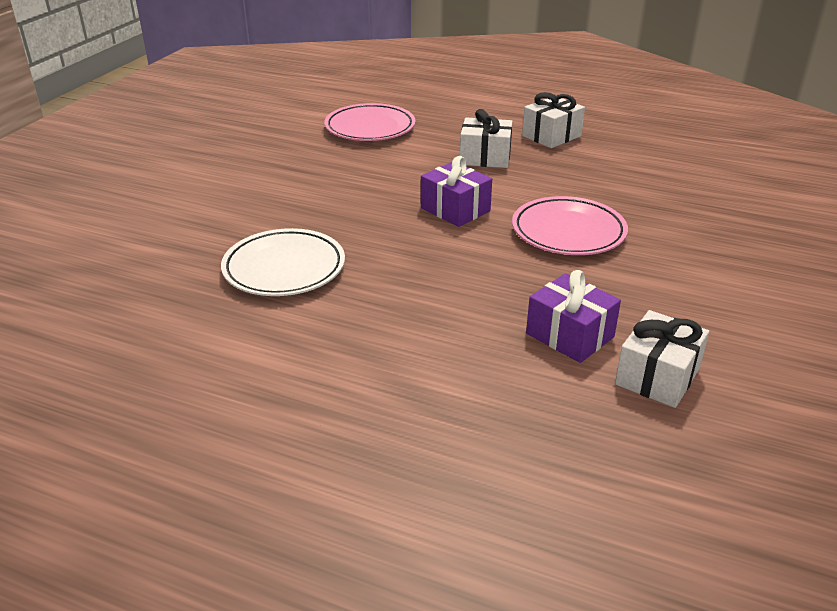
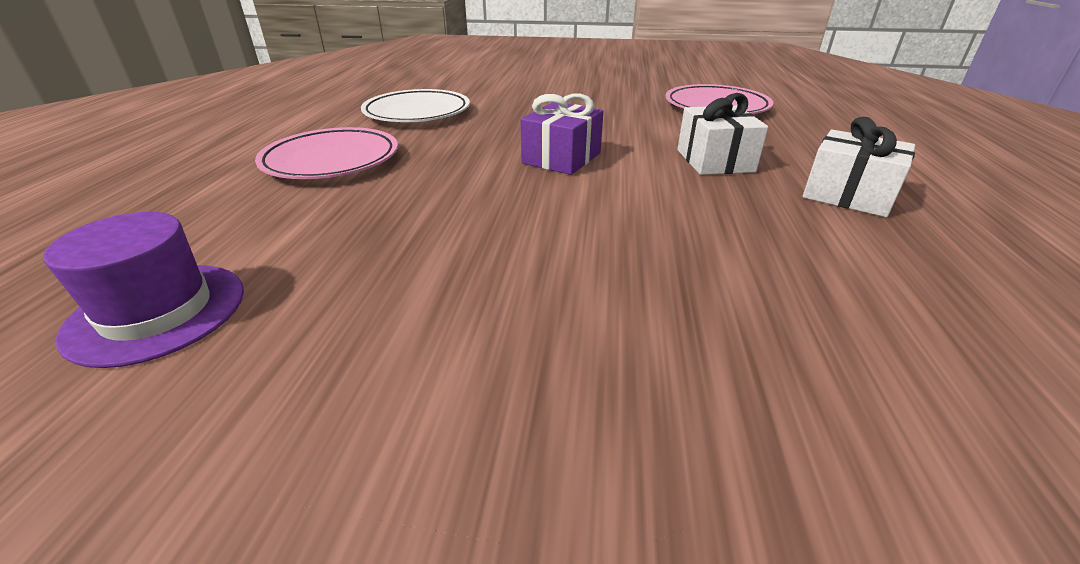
camera: 75 degrees right, 0 degrees up
(568, 232) = (545, 225): pink plate -> pink plate (331, 161)
(570, 335) = (281, 241): purple gift -> none
(657, 376) = (157, 312): white gift -> purple hat

